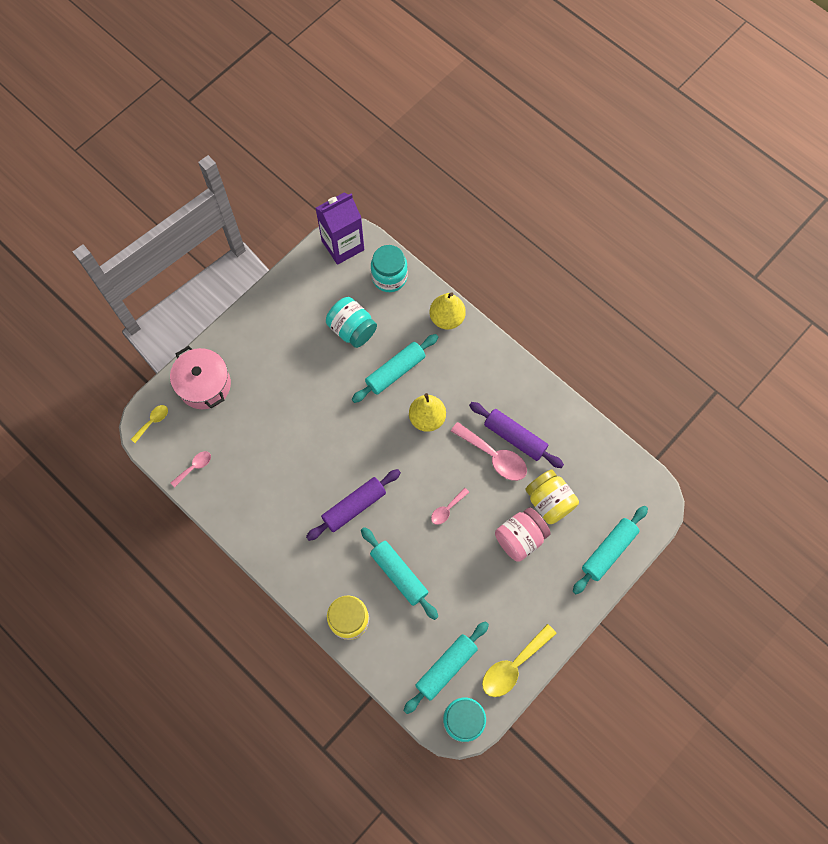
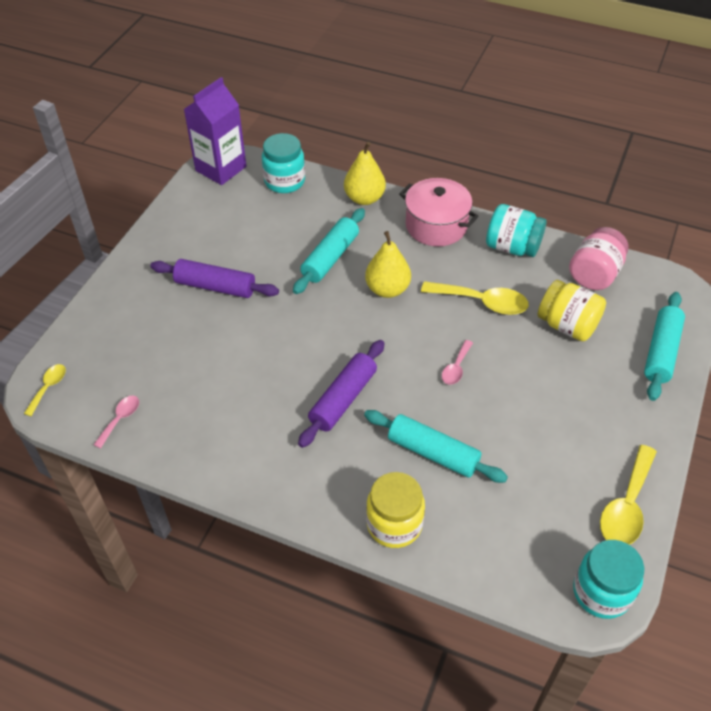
camera: 20 degrees left, 20 degrees down
(204, 385) = (104, 332): pink pot -> pink pot (436, 225)
(352, 329) = (263, 234): turquoise jar -> turquoise jar (512, 247)
(446, 667) = (546, 537): turquoise rolling pin -> none
(494, 456) = (482, 302): pink spoon -> yellow spoon
(515, 437) = (495, 279): purple rolling pin -> purple rolling pin (215, 287)
(520, 538) = (555, 370): pink jar -> pink jar (594, 274)

